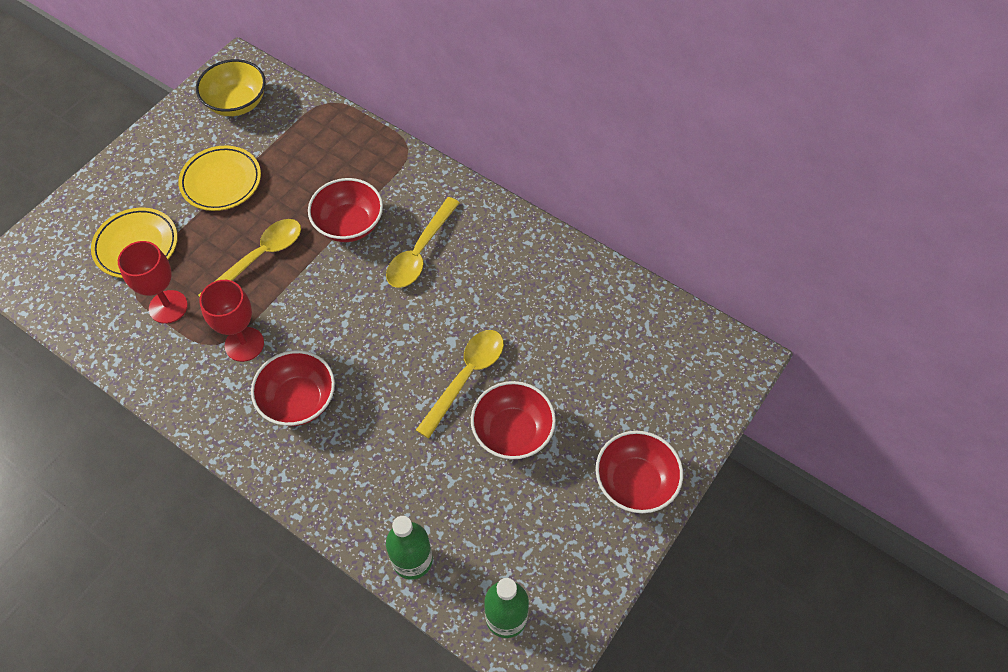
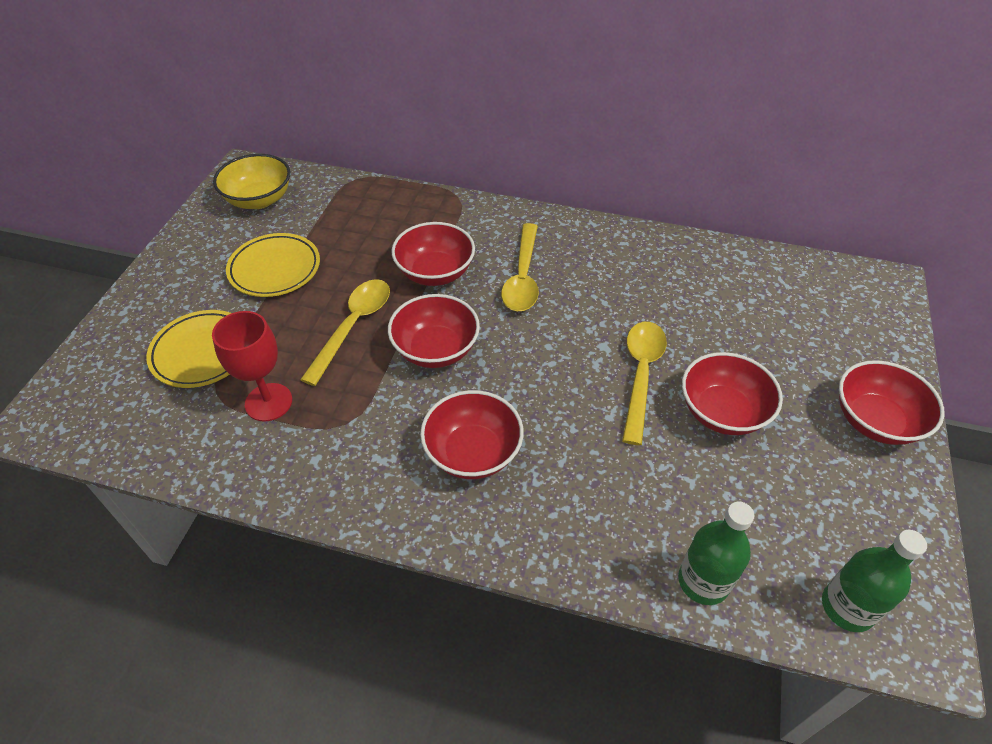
camera: 20 degrees left, 10 degrees down
(244, 344) = (379, 414): red goblet -> none
(314, 300) = (436, 349): none -> red bowl

